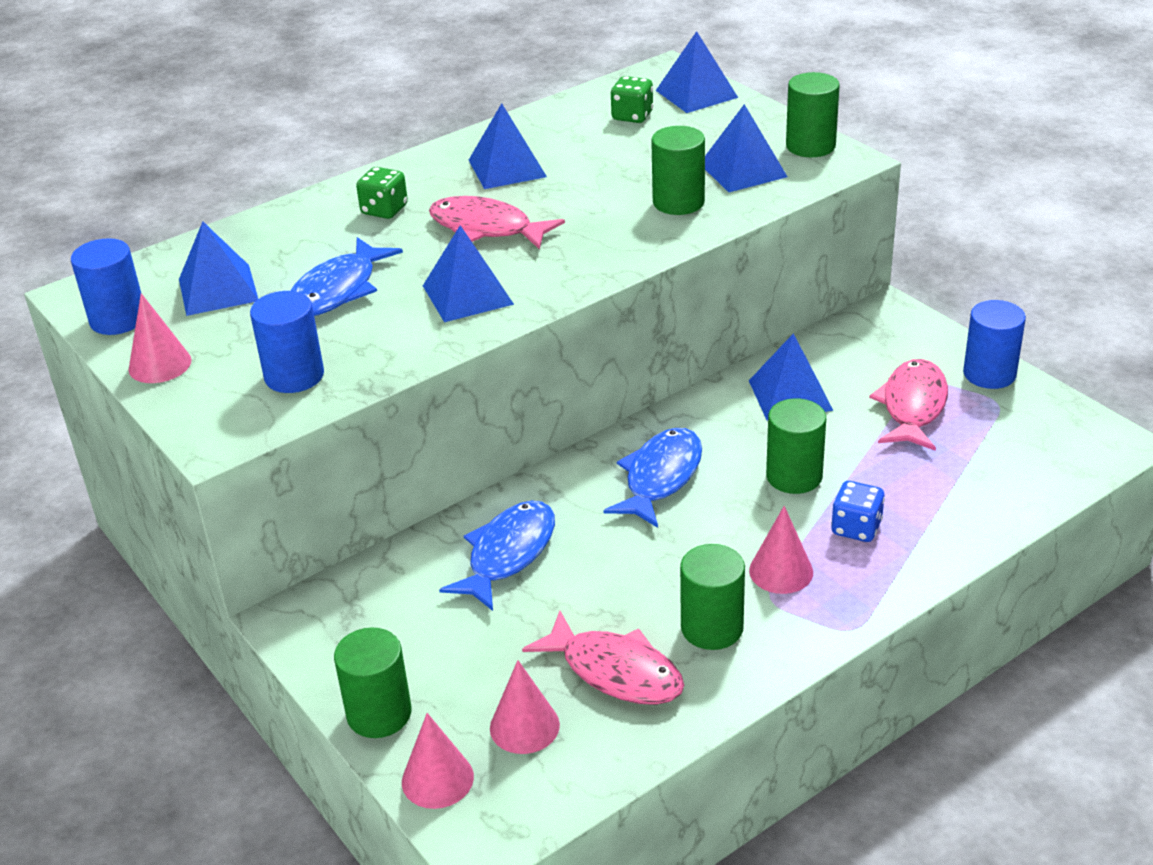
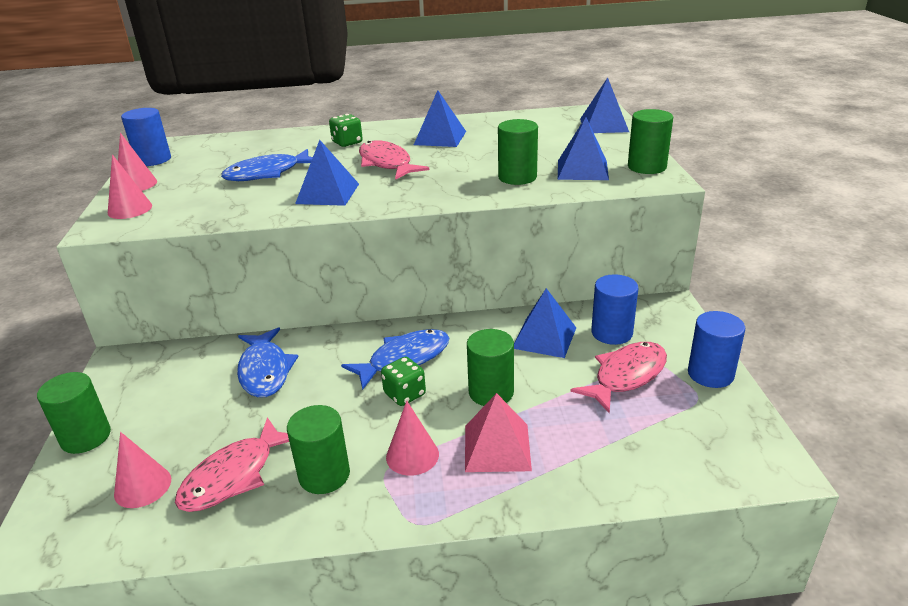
camera: 30 degrees right, 5 degrees down
(218, 289) = (215, 158): blue pyramid -> none
(294, 376) = (183, 208): blue cylinder -> blue cylinder (611, 333)
(437, 779) = (59, 496): pink cone -> pink cone (130, 209)
(507, 554) = (265, 371): blue fish -> blue fish turned 105 degrees clockwise
(615, 671) = (234, 476): pink fish -> pink fish turned 60 degrees clockwise
(632, 116) = (548, 128): green dice -> green dice (404, 394)
(856, 528) = (497, 447): blue dice -> pink pyramid

